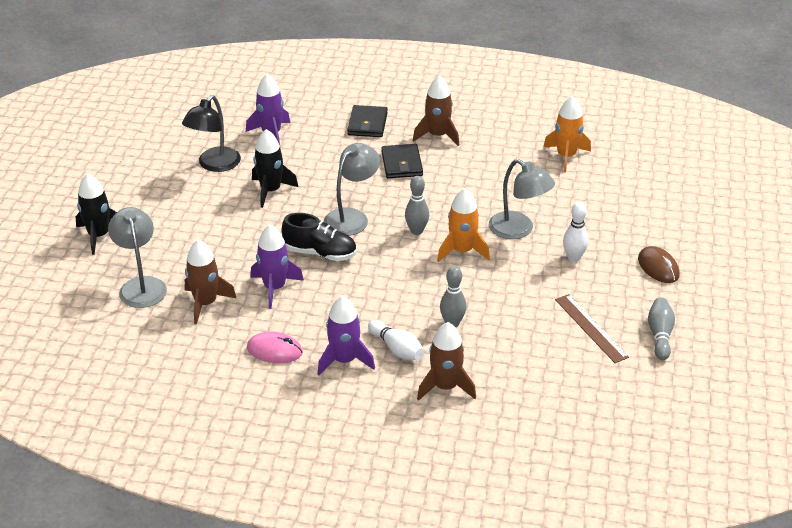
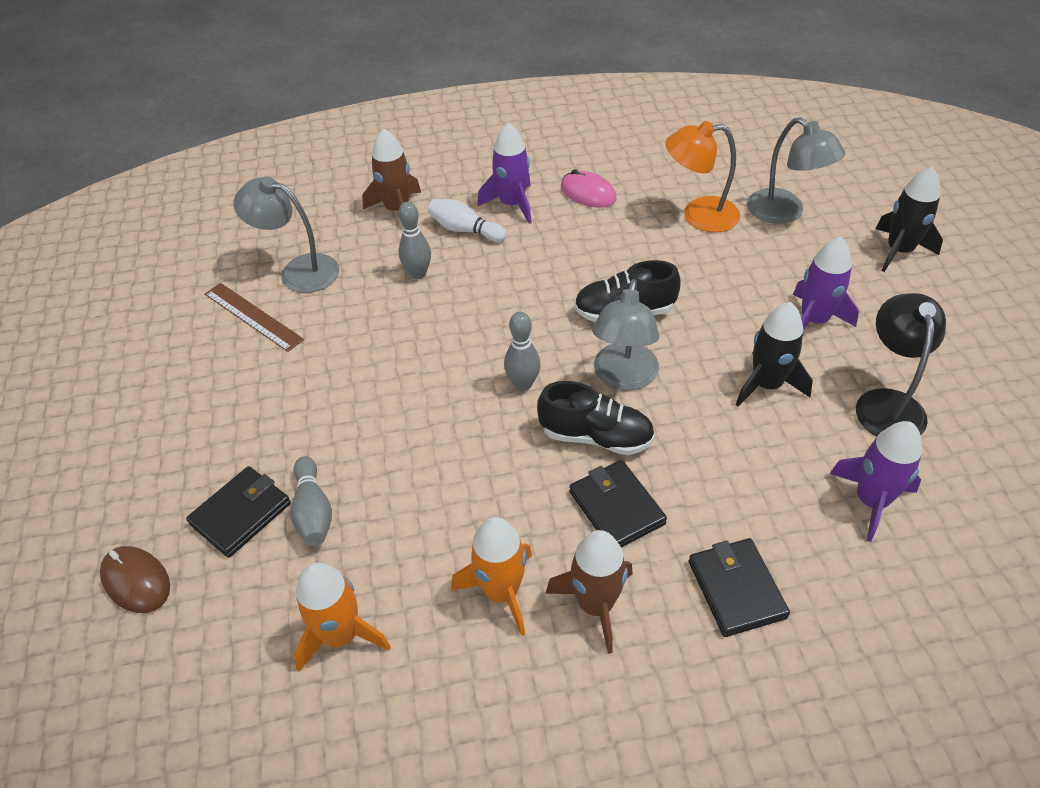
camera: 160 degrees right, 10 degrees up
(205, 303) = (699, 215): brown rocket -> orange lamp
(274, 350) = (588, 193): pink mouse -> pink mouse turned 45 degrees clockwise
(275, 288) = (641, 253): purple rocket -> purple rocket (813, 320)
(390, 194) = (596, 436): none -> black shoe
(462, 251) = (447, 373): orange rocket -> orange rocket (501, 592)
(518, 230) = (380, 434): grey lamp -> grey lamp (298, 271)
(573, 257) = (290, 411): white bowling pin -> none
(612, 214) = (241, 514): none -> black wallet
(658, 267) = (166, 433): brown mouse -> brown mouse (136, 581)
(660, 335) = (166, 332): grey bowling pin -> grey bowling pin (313, 511)

